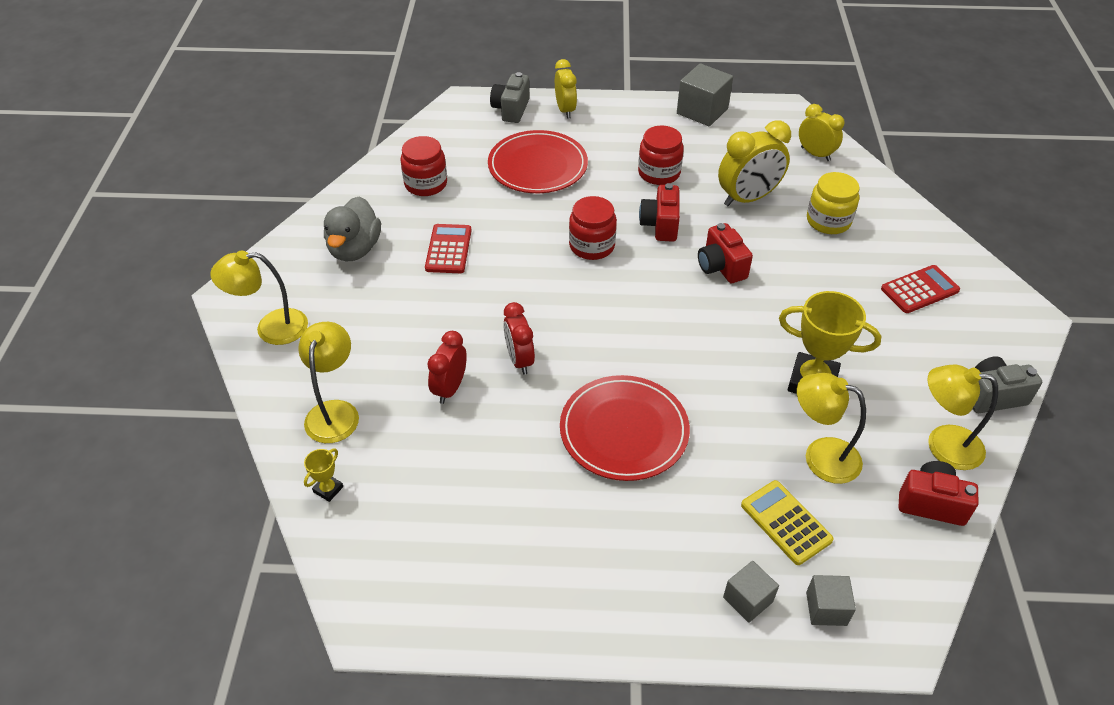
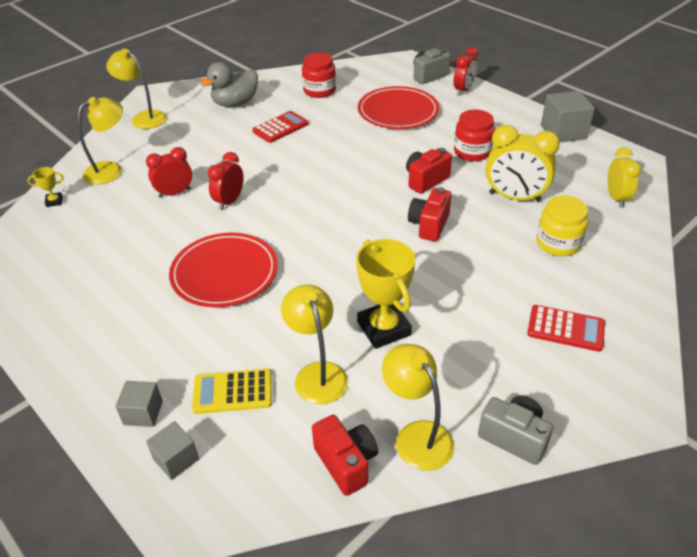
camera: 45 degrees right, 5 degrees down
(565, 110) = (463, 90): yellow clock -> red clock
(592, 246) = (363, 168): red jar -> none
(785, 522) = (233, 392): yellow calculator -> yellow calculator turned 105 degrees counterclockwise

